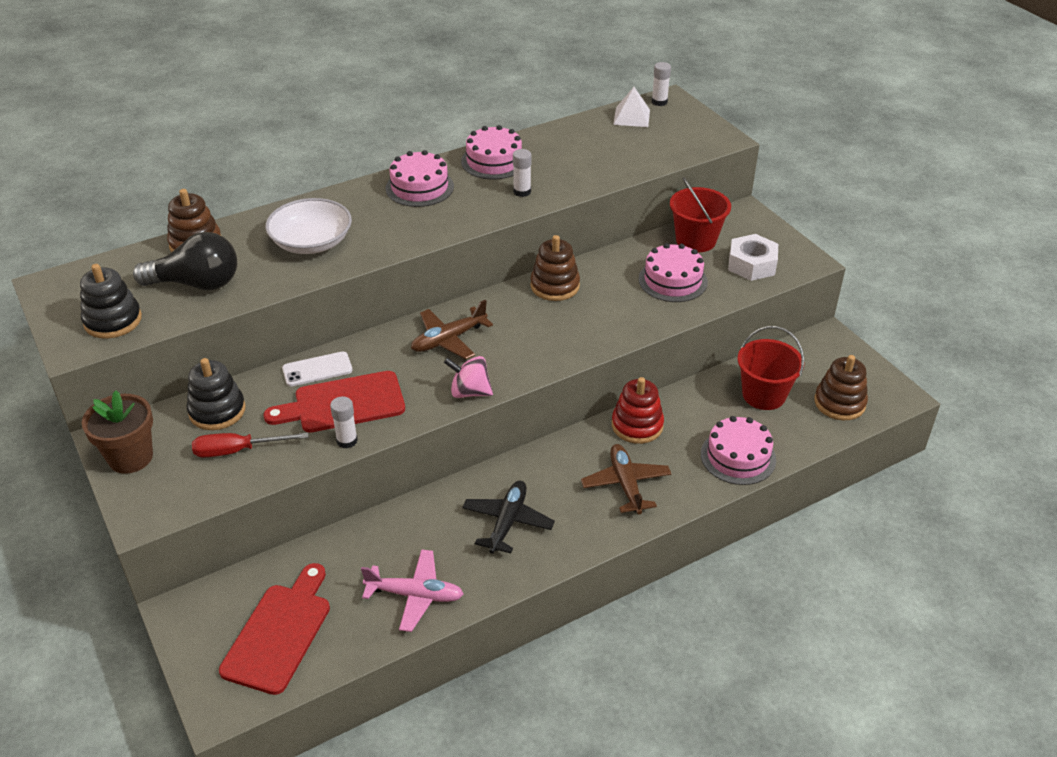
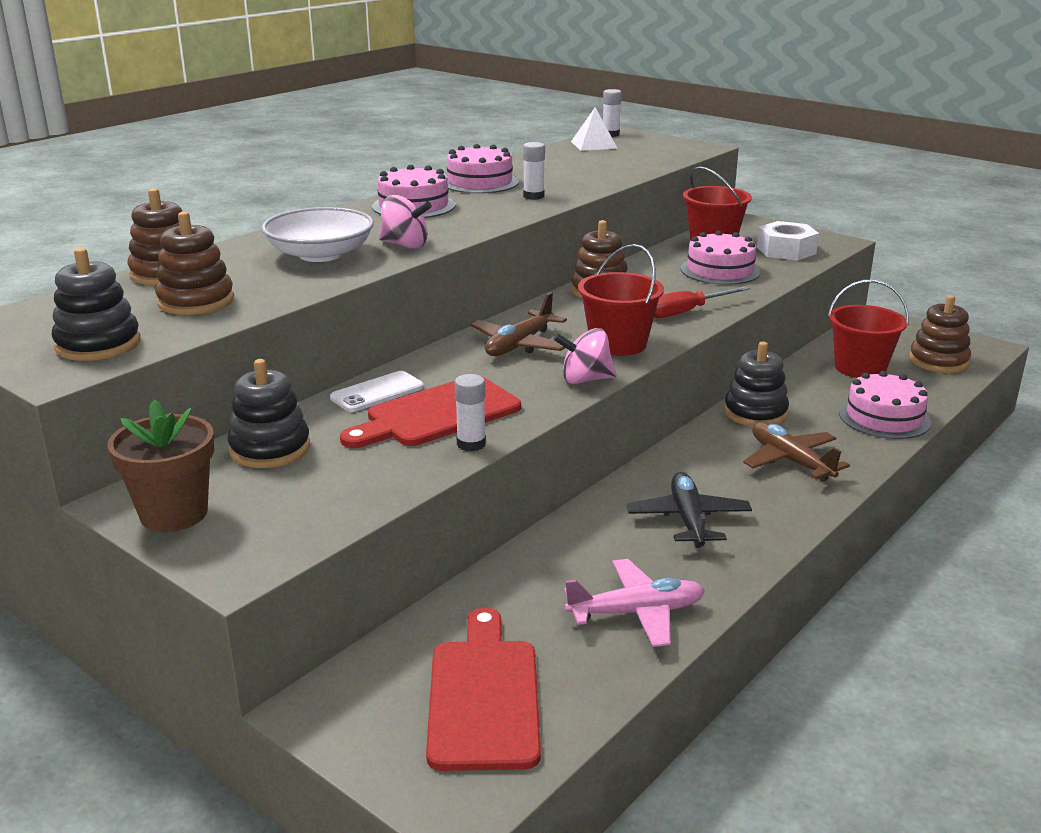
camera: 20 degrees left, 15 degrees down
(197, 284) = (196, 301): black light bulb -> brown stacking toy
(237, 450) = (329, 479): red screwdriver -> red screwdriver (687, 312)
(378, 242) = (405, 245): none -> pink spinning top
(522, 356) = (618, 344): none -> red bucket
(637, 425) = (755, 413): red stacking toy -> black stacking toy

